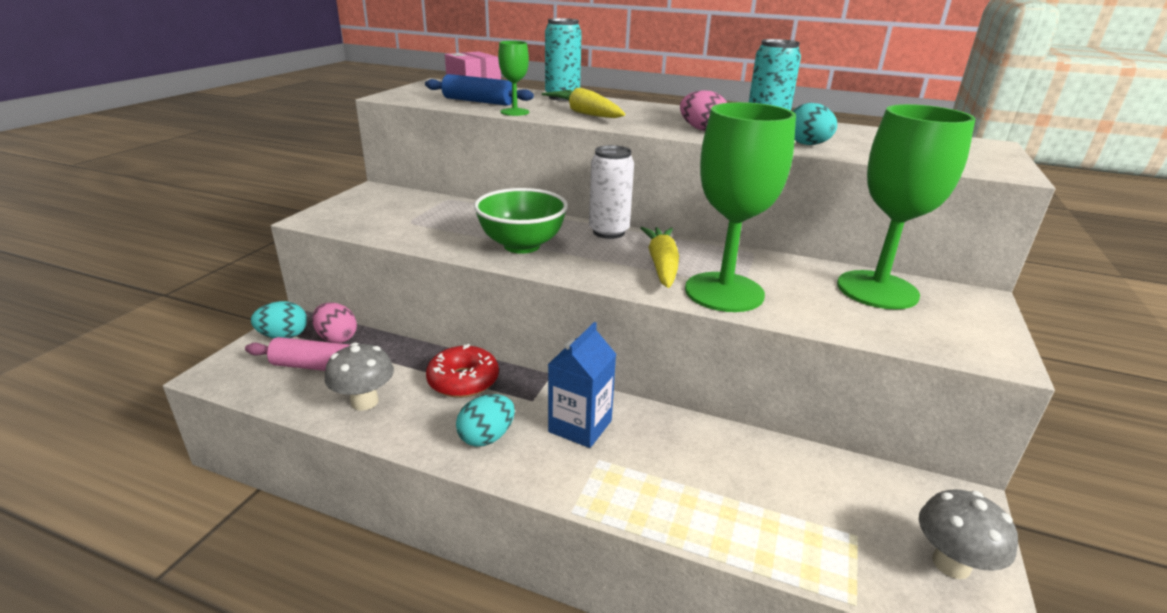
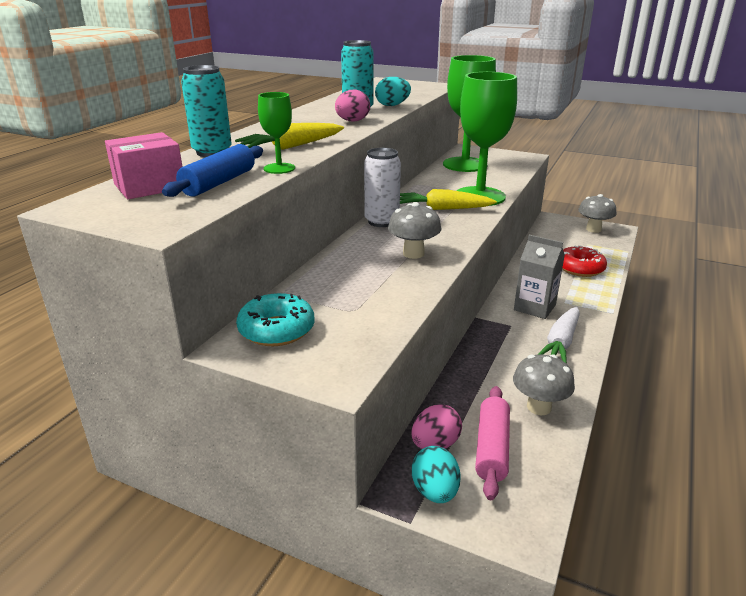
camera: 85 degrees left, 0 degrees up
(389, 199) = (276, 330): none -> turquoise donut
(463, 381) = (494, 357): red donut -> red donut (580, 268)
(486, 437) = (560, 343): turquoise egg -> white carrot
(522, 245) = (413, 253): green bowl -> grey mushroom
(580, 426) = (534, 307): blue carton -> grey carton

